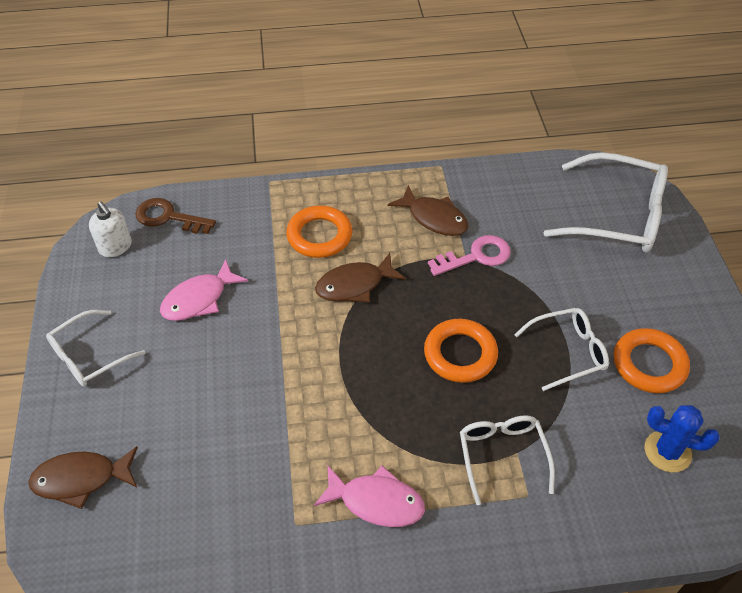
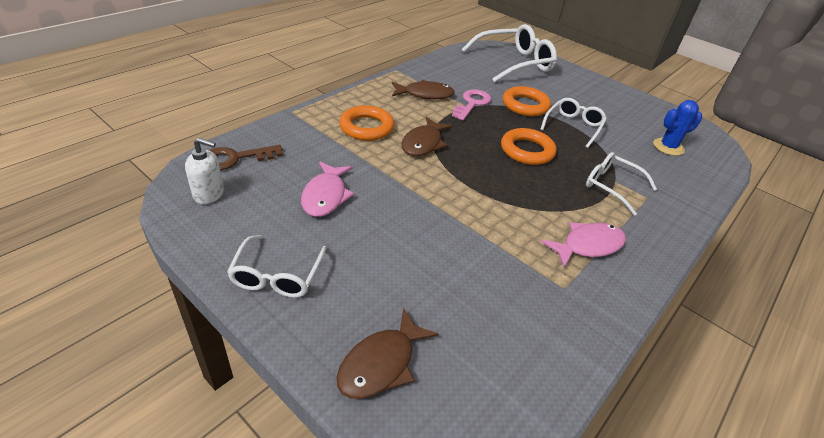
camera: 45 degrees left, 10 degrees down
(649, 364) = (611, 116): orange ring -> orange ring (525, 105)

